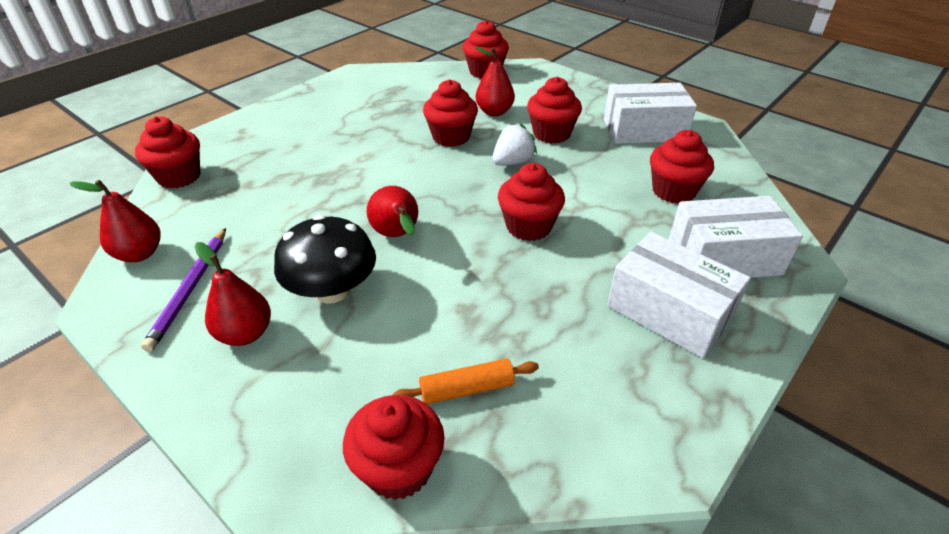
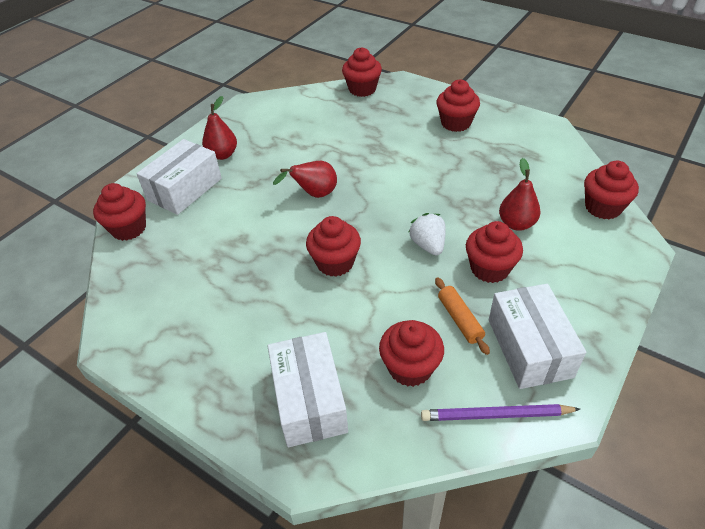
camera: 85 degrees right, 5 degrees up
(139, 254) = (285, 100): red pear -> none
(190, 289) = (257, 126): purple pencil -> purple pencil (495, 415)
(332, 290) = (258, 177): black mushroom -> none
(451, 137) = (457, 201): red cupcake -> red cupcake (455, 123)
(467, 389) = (176, 247): orange rolling pin -> orange rolling pin (460, 319)
(512, 162) = (428, 245): white strawberry -> white strawberry turned 150 degrees counterclockwise
(669, 311) = (239, 352): white box -> white box (185, 189)

